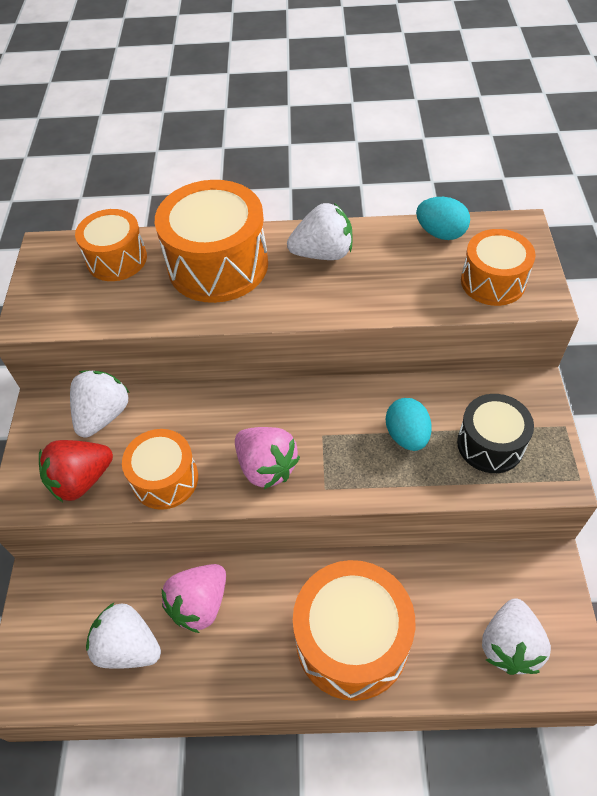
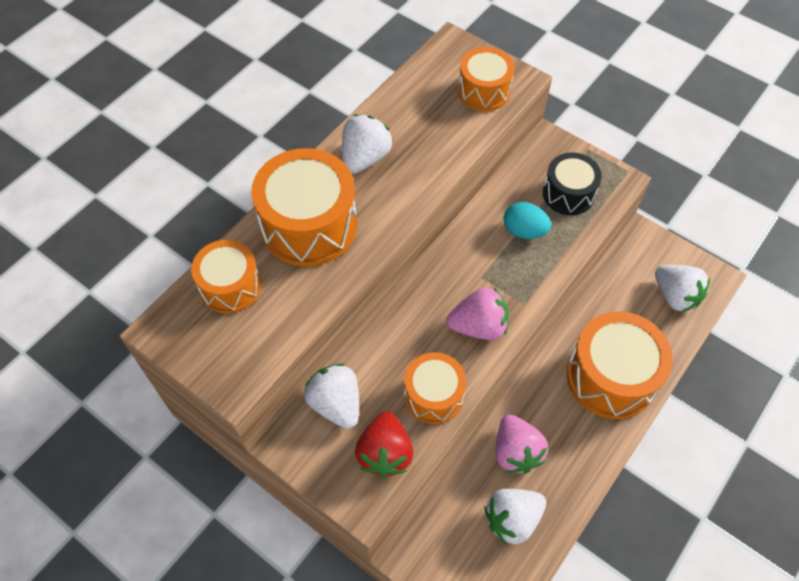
camera: 55 degrees left, 5 degrees up
(440, 233) = (415, 84): turquoise egg -> none

